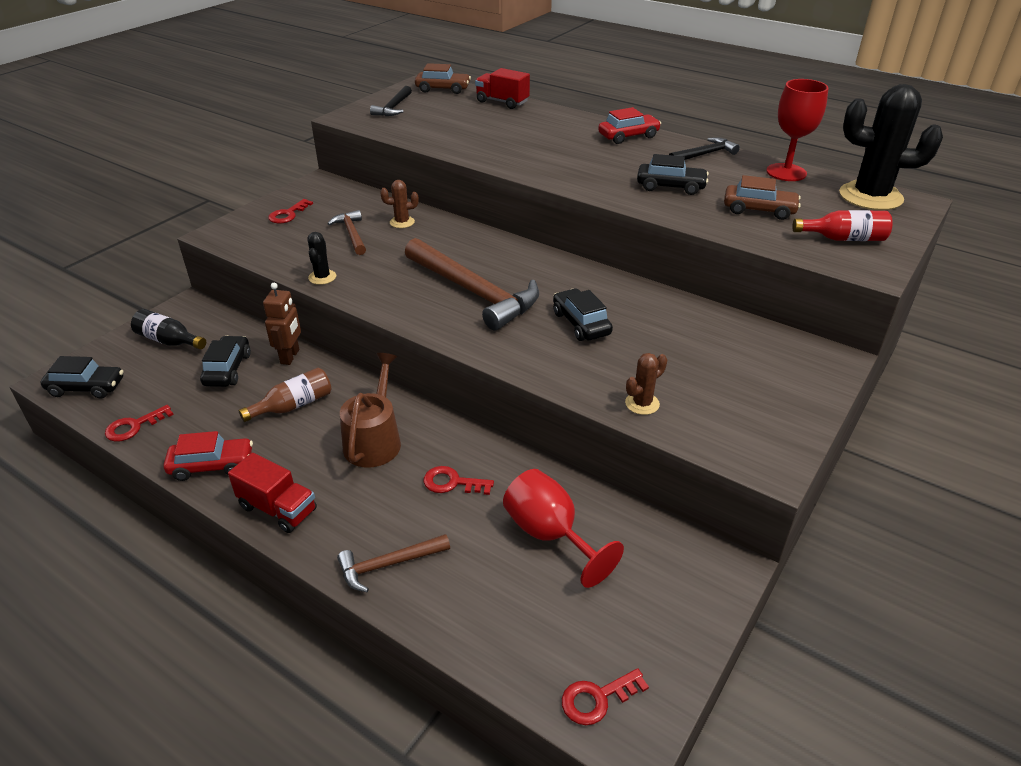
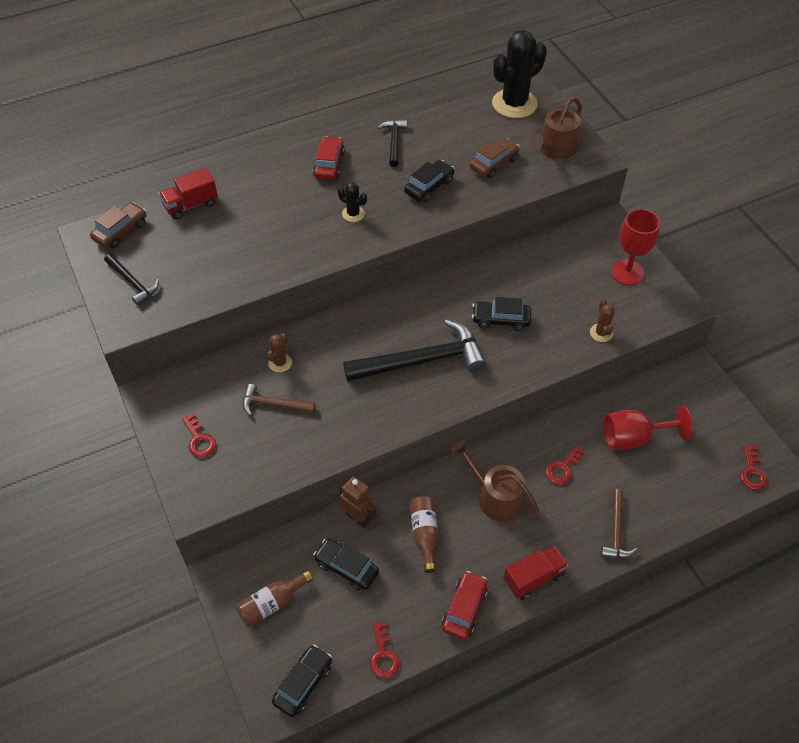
camera: 60 degrees left, 15 degrees up
(169, 341) = (272, 603): black bottle -> brown bottle
(322, 277) = (332, 448): black cactus -> black cactus (353, 214)
(474, 292) = (422, 361): brown hammer -> black hammer
(786, 172) = (453, 119): red goblet -> red goblet (627, 272)
(843, 239) = (555, 149): red bottle -> brown watering can

